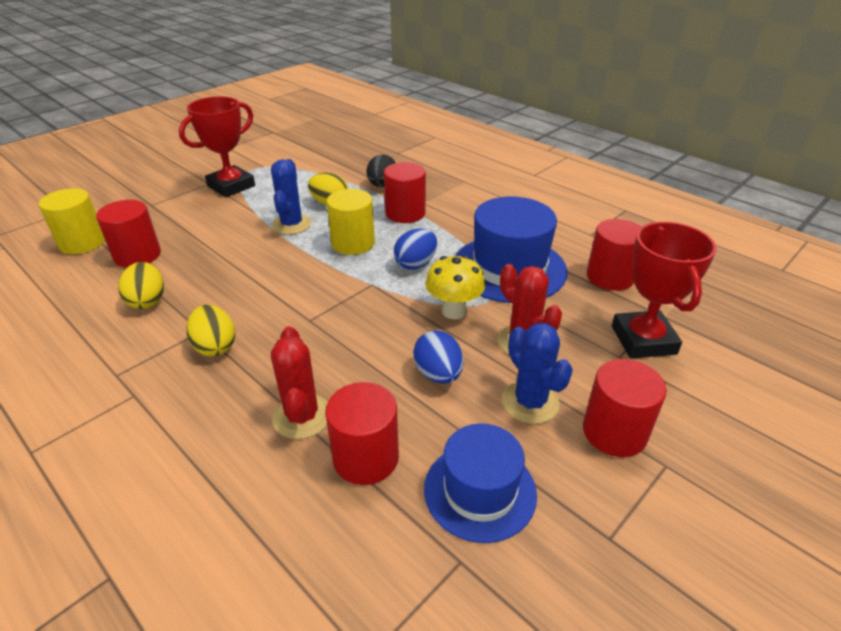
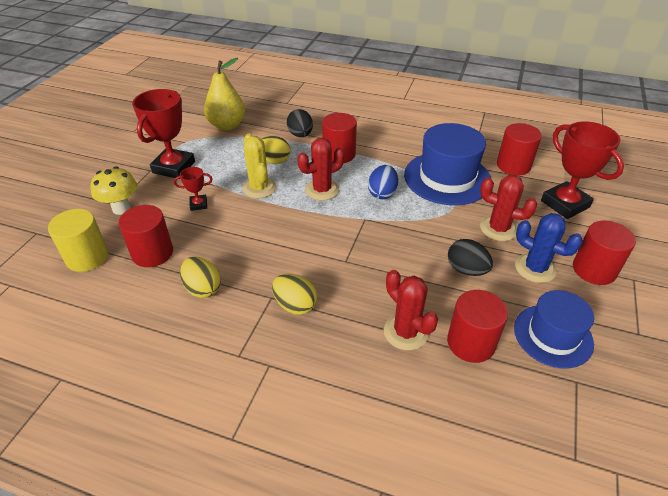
camera: 25 degrees left, 5 degrees up
(220, 224) = (198, 204): none -> red trophy
(291, 224) = (259, 188): blue cactus -> yellow cactus
(317, 161) = (227, 125): none -> yellow pear
(353, 243) = (322, 190): yellow cylinder -> red cactus
(438, 374) = (466, 270): blue egg -> black egg
(454, 311) = (438, 221): yellow mushroom -> yellow mushroom (121, 208)

